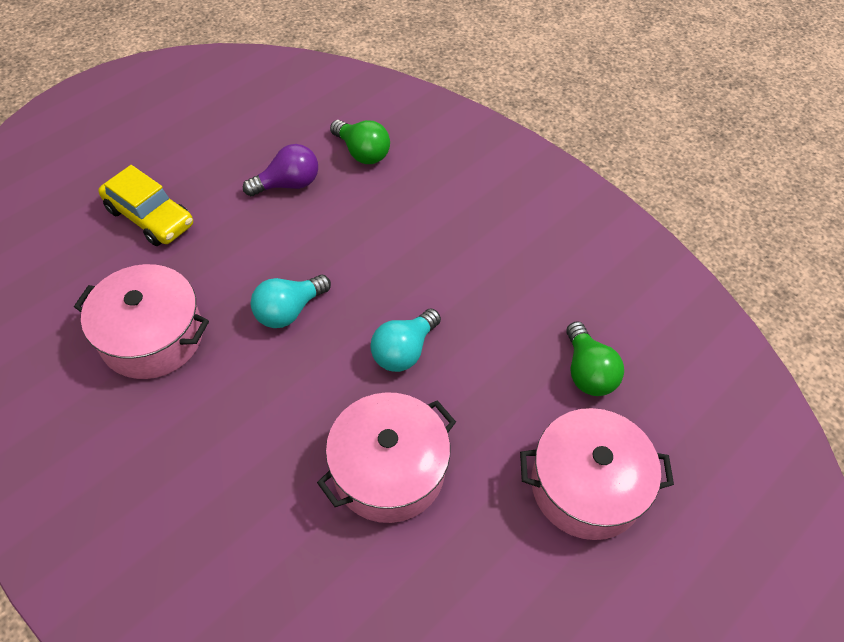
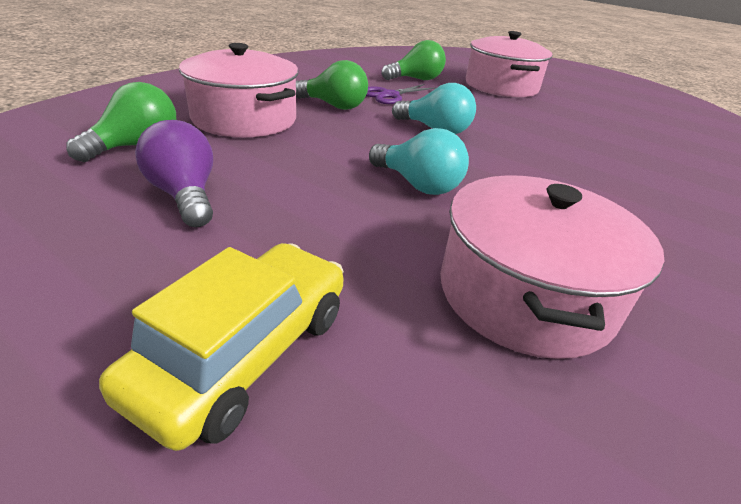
camera: 100 degrees left, 20 degrees down
(389, 470) = (552, 137): pink pot -> pink pot (244, 119)
(464, 271) = (334, 106): none -> green light bulb
(510, 328) = (389, 95): none -> purple scissors

